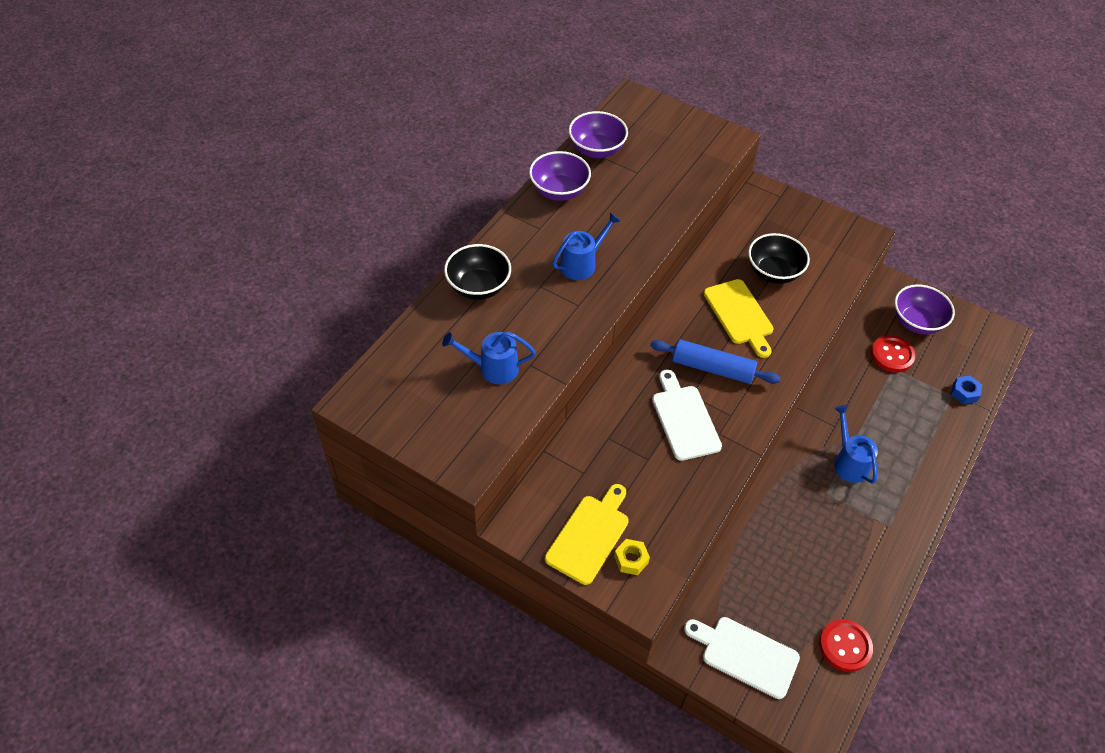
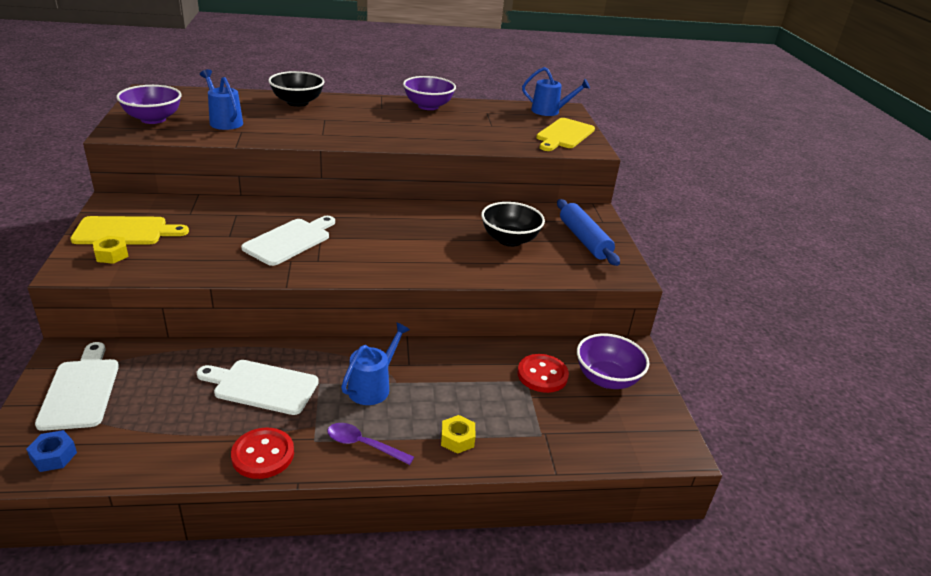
camera: 50 degrees right, 20 degrees down
(582, 264) = (367, 127): blue watering can -> blue watering can (550, 111)
(596, 150) = (490, 109): purple bowl -> purple bowl (153, 119)
(712, 368) = (361, 239): blue rolling pin -> blue rolling pin (584, 240)
(739, 315) = (438, 236): yellow cutting board -> yellow cutting board (564, 135)
(809, 531) = (262, 386): none -> white cutting board
(845, 646) = (128, 454): red button -> red button (263, 455)
(909, 500) = (363, 445): none -> purple spoon
(932, 443) = (457, 439): none -> yellow nut
(964, 393) = (556, 443): blue nut -> blue nut (54, 456)

